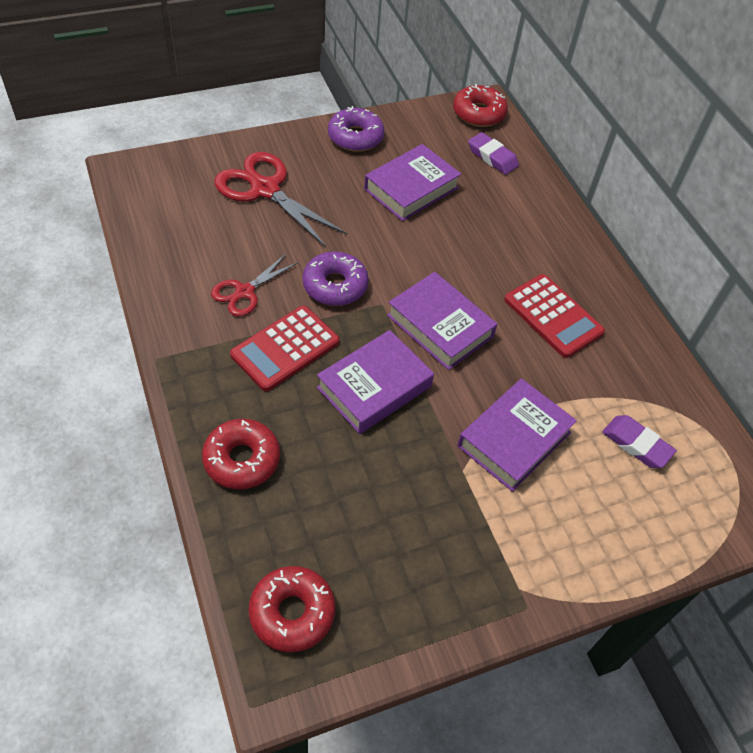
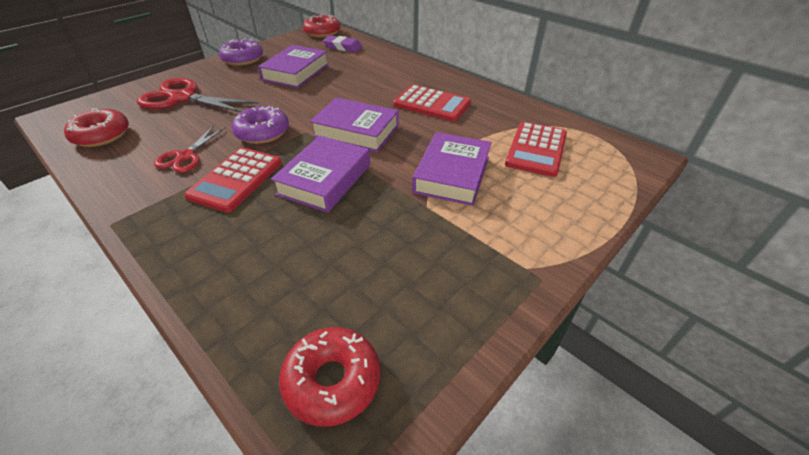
camera: 20 degrees left, 10 degrees down
(242, 459) = (224, 269): red donut -> red donut (102, 135)
(636, 444) = (536, 149): purple eraser -> red calculator

